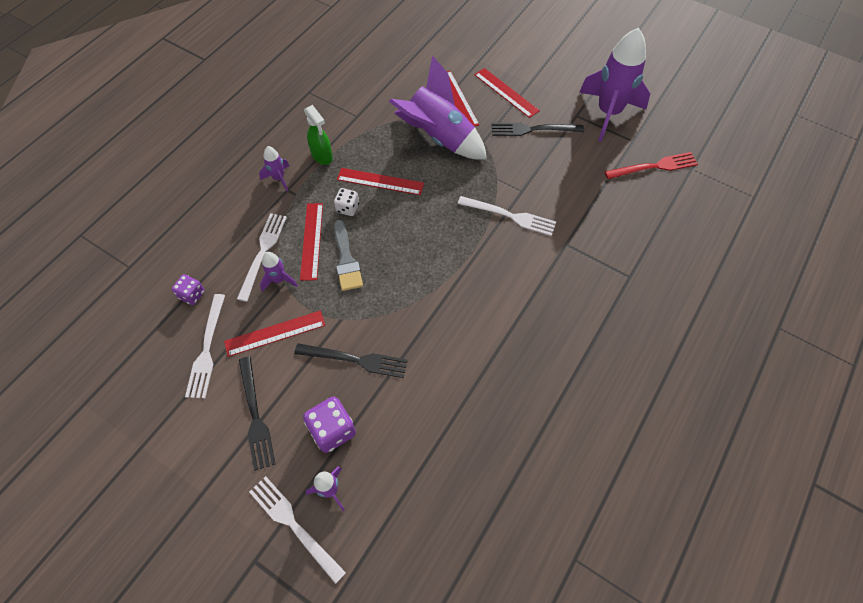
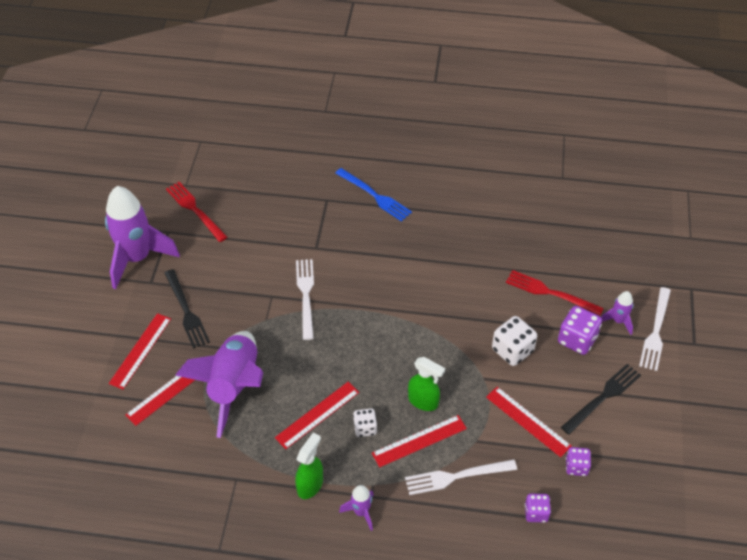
camera: 115 degrees left, 10 degrees down
(207, 349) = (576, 467): white fork -> purple dice
(279, 280) = (476, 446): purple rocket -> none
(346, 260) = (423, 401): grey brush -> green spray bottle
(355, 360) = (512, 350): black fork -> white dice
(380, 181) = (317, 415): red ruler -> red ruler turned 60 degrees clockwise
(405, 437) = (550, 293): none -> red fork
(619, 324) = (375, 196): none -> blue fork

